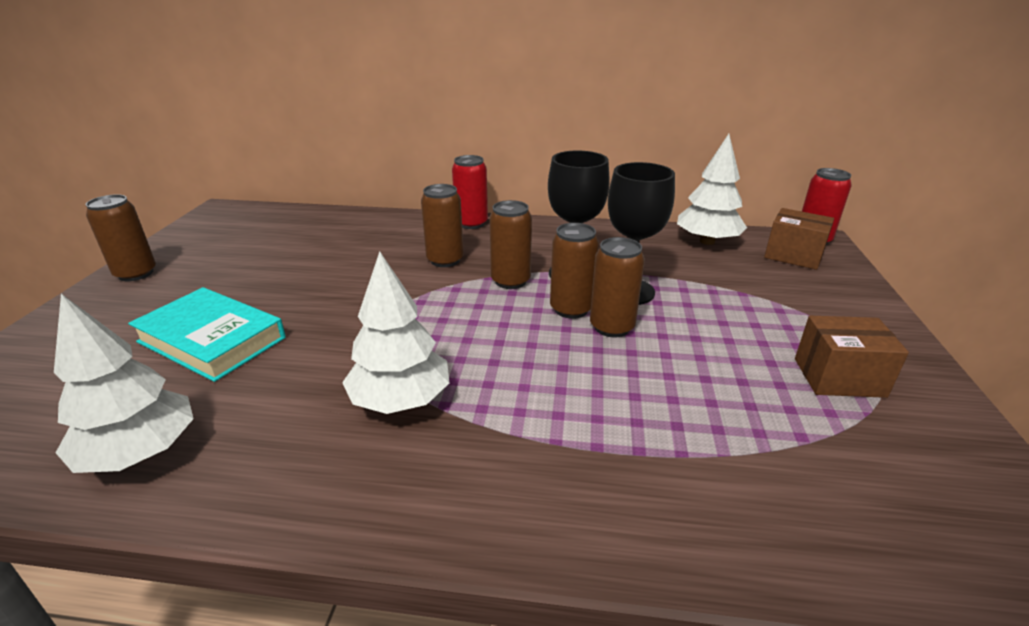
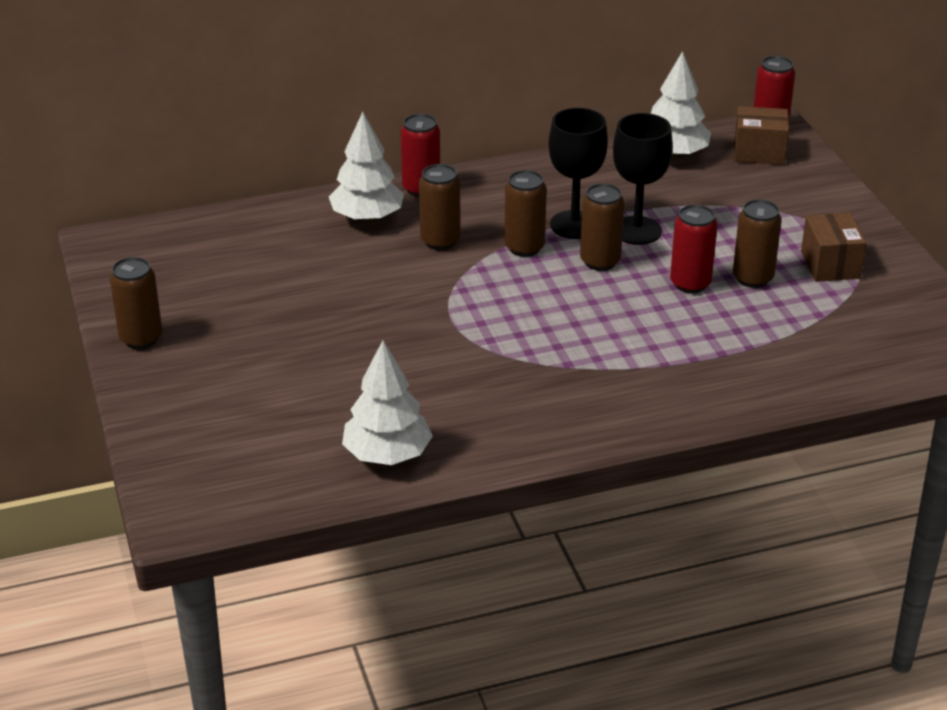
camera: 25 degrees left, 5 degrees up
(212, 340) = (320, 373): turquoise book -> none
(400, 400) = (533, 370): white tree -> white tree (367, 217)
(612, 327) = (645, 269): brown can -> brown can (752, 278)
(651, 354) = (690, 283): none -> red can
(839, 377) = (830, 265): brown box -> brown box turned 75 degrees counterclockwise

